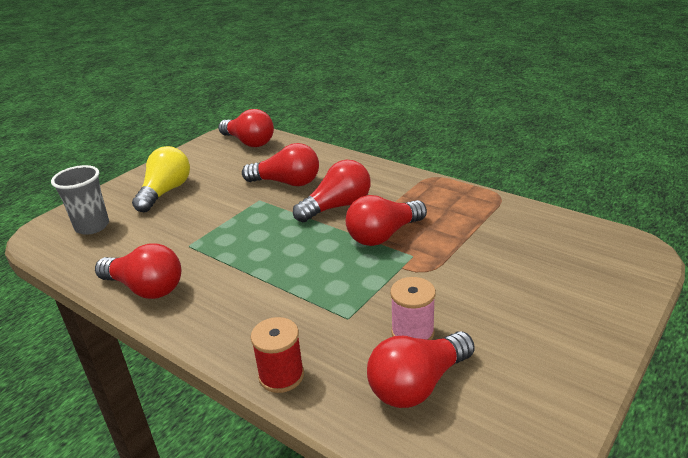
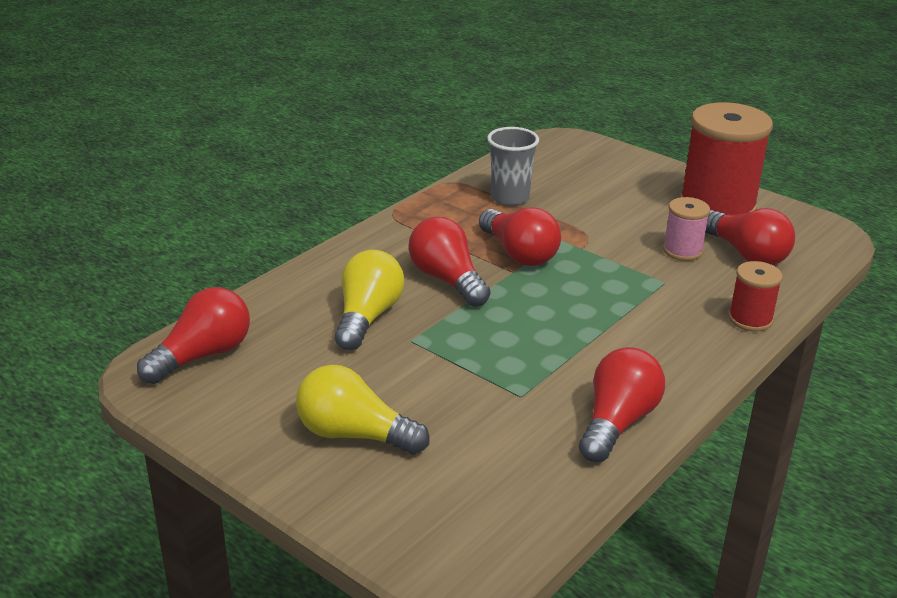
camera: 90 degrees left, 0 degrees up
(92, 226) = (449, 505): grey cup -> grey cup (510, 198)
(287, 182) = (367, 317): red light bulb -> yellow light bulb
(528, 367) = (717, 207): none -> red spool

